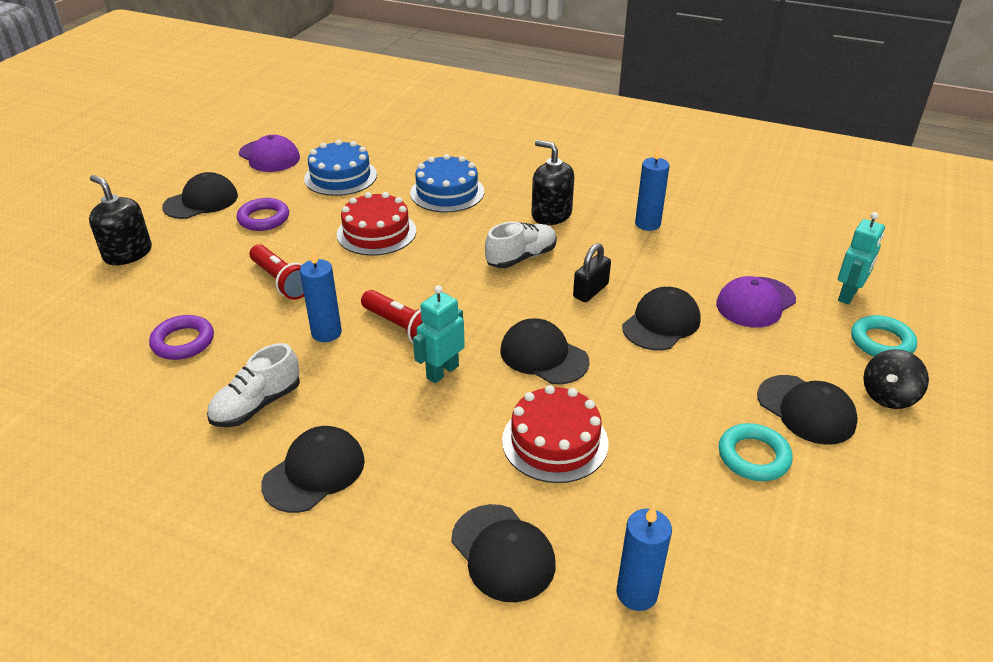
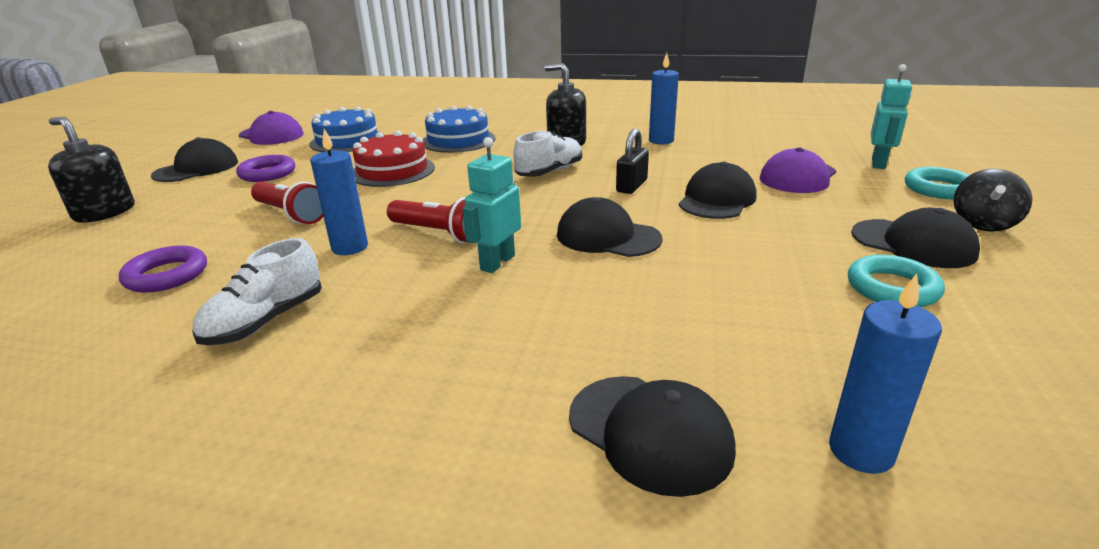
camera: 10 degrees left, 10 degrees down
(314, 472) = (353, 380): black cap -> none
(555, 441) = (658, 305): red cake -> none

